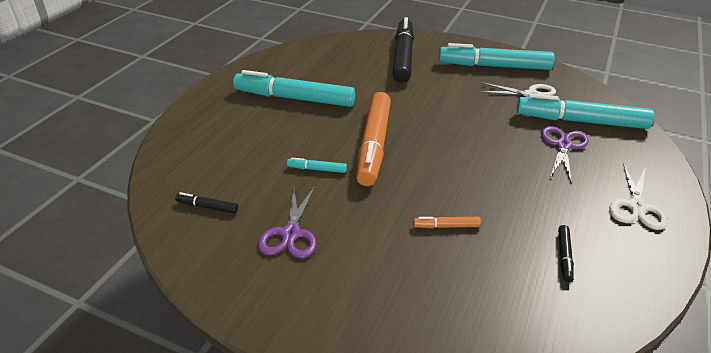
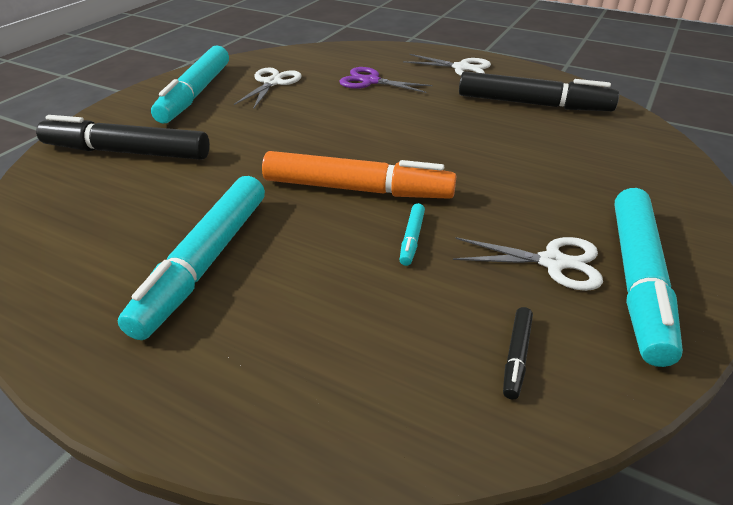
camera: 85 degrees left, 0 degrees up
(290, 234) = (552, 262): purple scissors -> white scissors
(446, 226) = (508, 153): orange marker -> none
(564, 256) = (533, 104): black marker -> black marker, size x2.42
(581, 121) = (330, 68): turquoise marker -> turquoise marker (638, 280)

